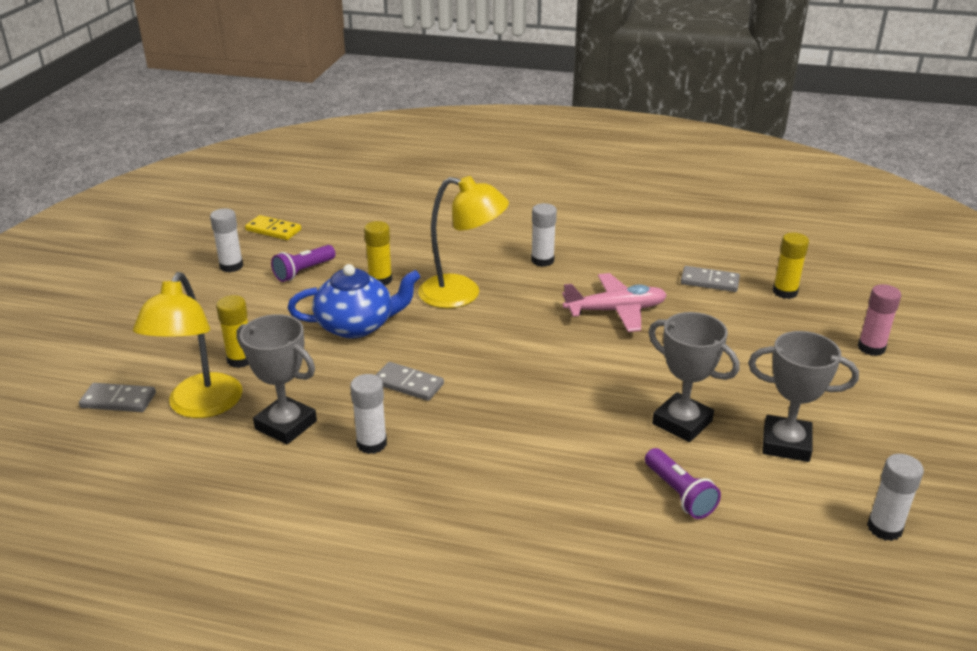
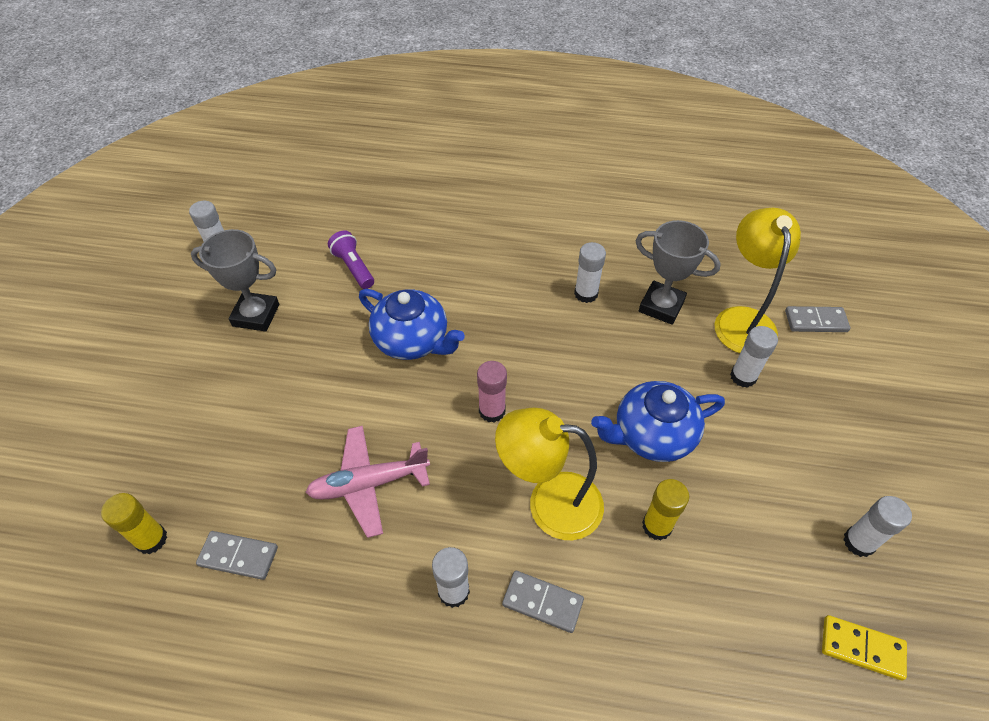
camera: 175 degrees right, 20 degrees up
(240, 359) = (743, 376): yellow glue stick -> white glue stick
(303, 271) = (760, 537): purple flashlight -> none
(408, 384) = (574, 357): grey domino -> grey domino (542, 602)
(588, 408) = (412, 340): none -> blue teapot
(682, 422) = (334, 330): grey trophy -> none
(871, 348) = (110, 440): pink glue stick -> pink glue stick (492, 411)

